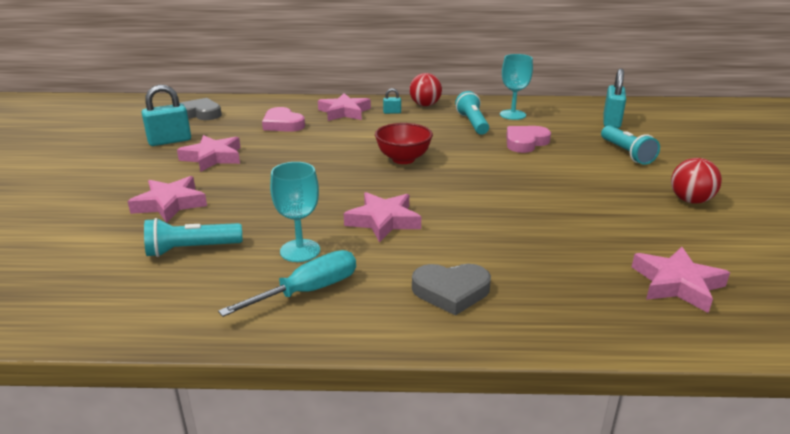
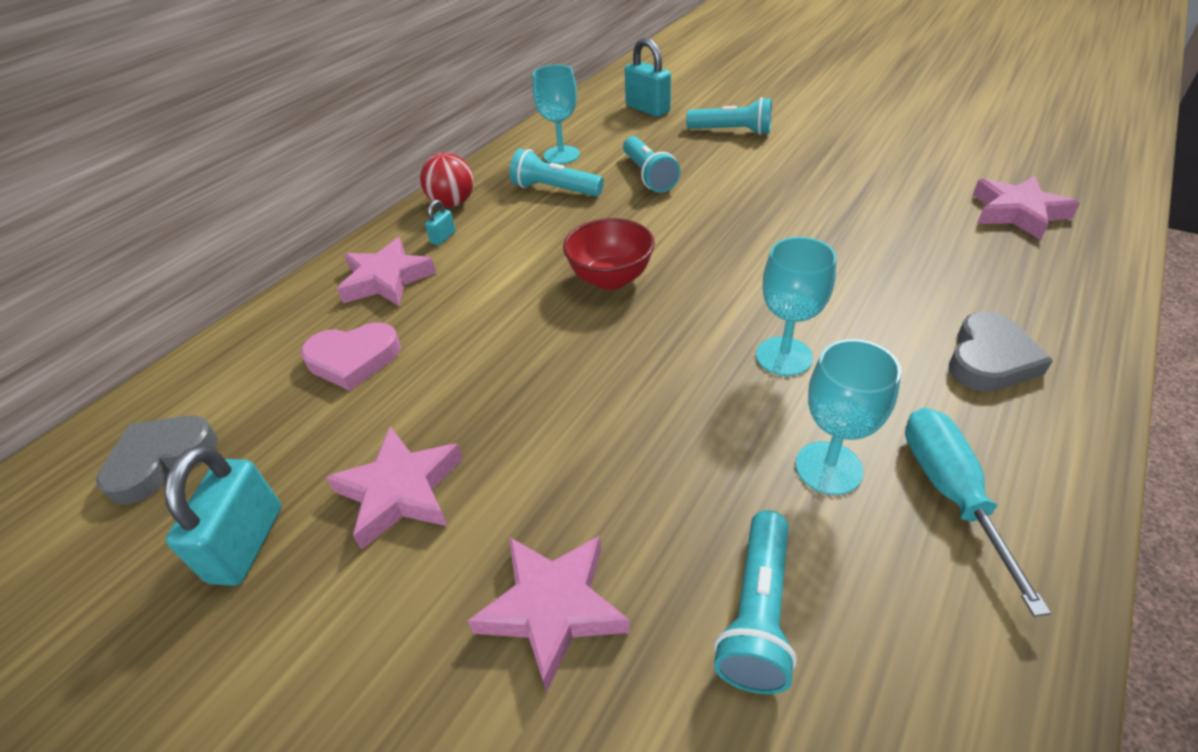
camera: 55 degrees left, 15 degrees up
(383, 221) = (784, 356): pink star -> turquoise goblet
(525, 142) = (648, 175): pink heart -> turquoise flashlight
(690, 200) = (859, 142): red ball -> none

